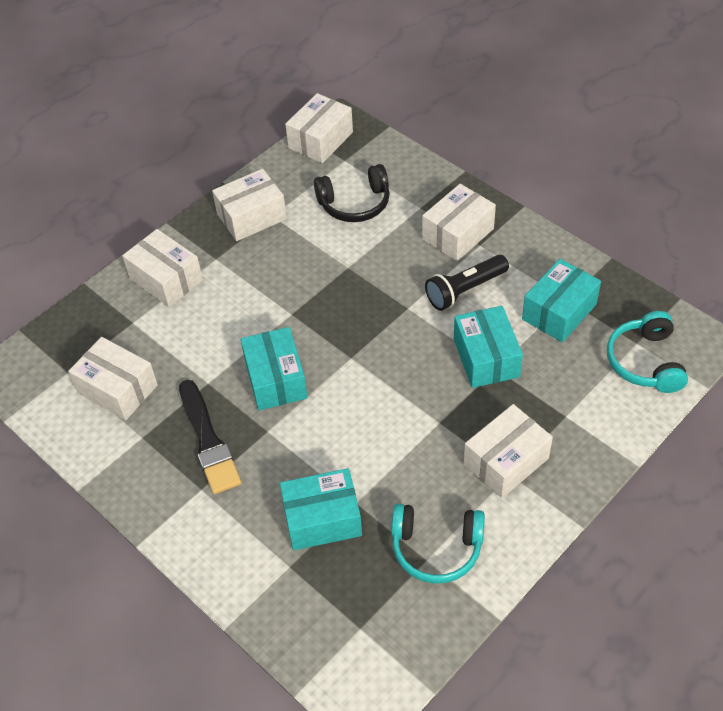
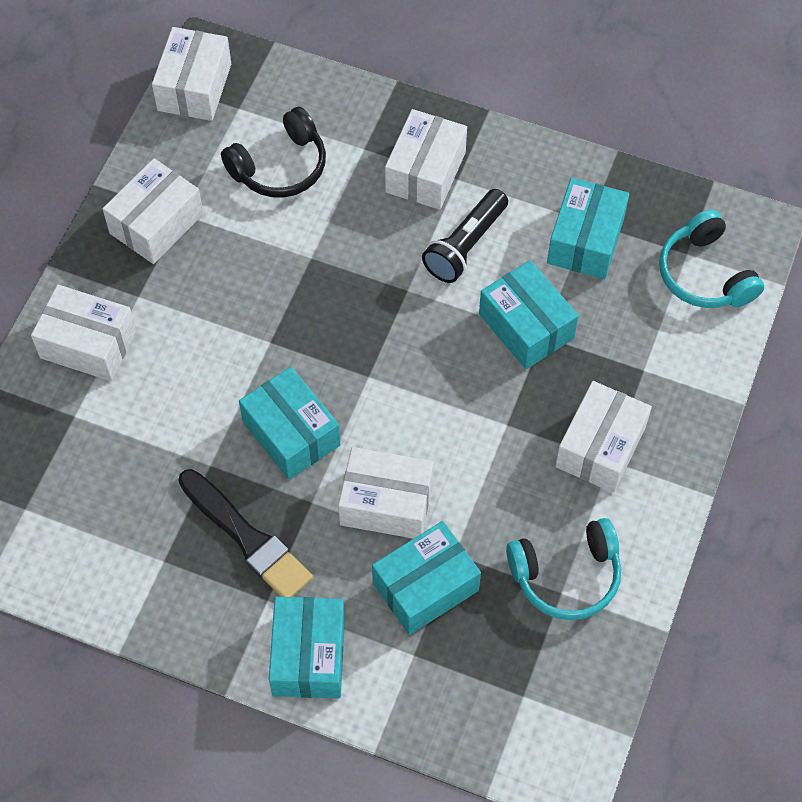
camera: 25 degrees left, 10 degrees up
(118, 389) = (101, 510): white box -> white box (386, 503)
(211, 539) = (308, 656): none -> turquoise box

